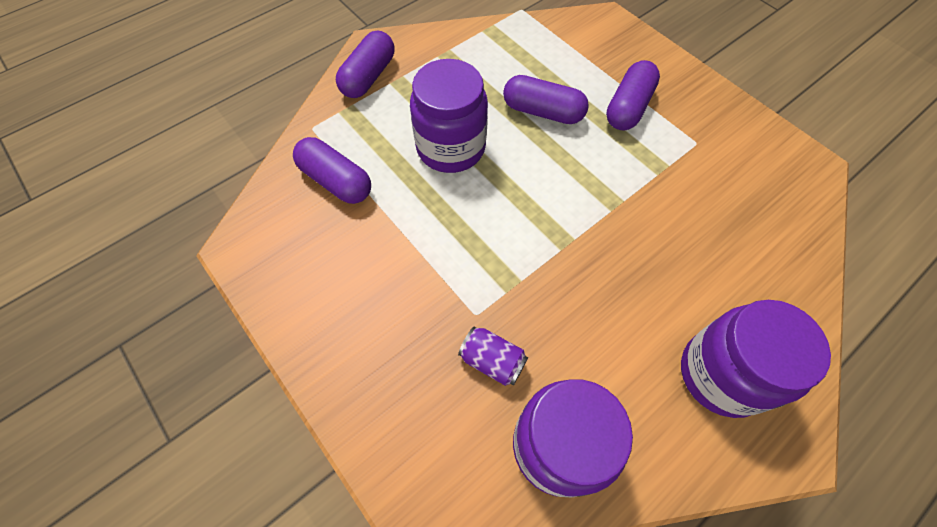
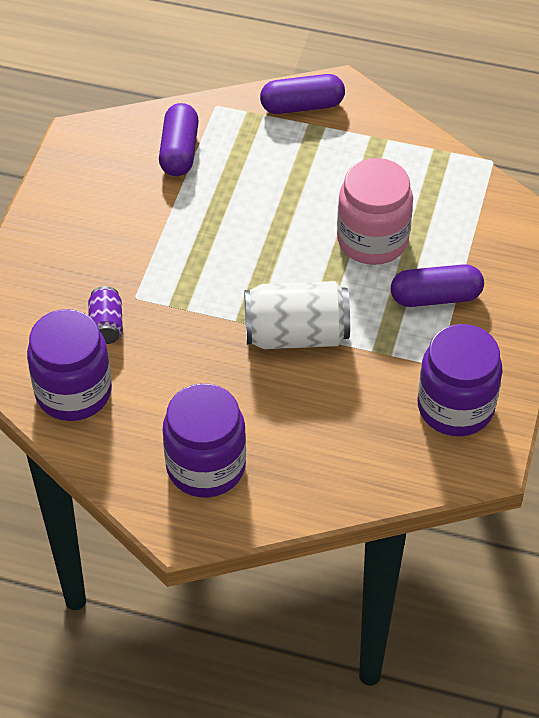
camera: 55 degrees right, 10 degrees down
(451, 147) = (275, 201): purple jar -> purple jar (455, 407)
(543, 112) = (372, 240): purple capsule -> pink jar
(607, 215) = (296, 334): none -> white can

